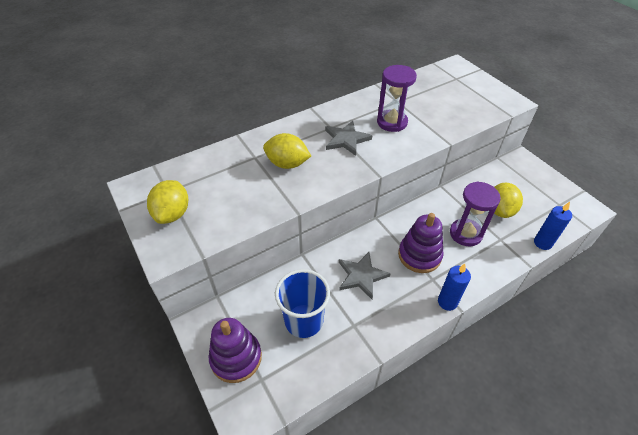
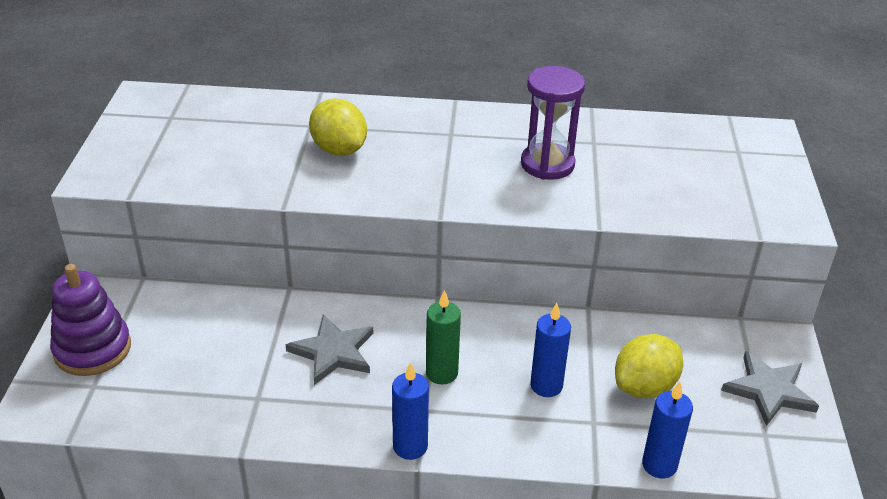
camera: 35 degrees right, 10 degrees down
(173, 214) = (149, 142): yellow lemon -> none
(304, 321) = (206, 358): blue cup -> none
(346, 139) = (452, 156): grey star -> grey star (769, 390)
(419, 255) = (442, 373): purple stacking toy -> green candle
(465, 234) = (546, 385): purple hourglass -> blue candle

